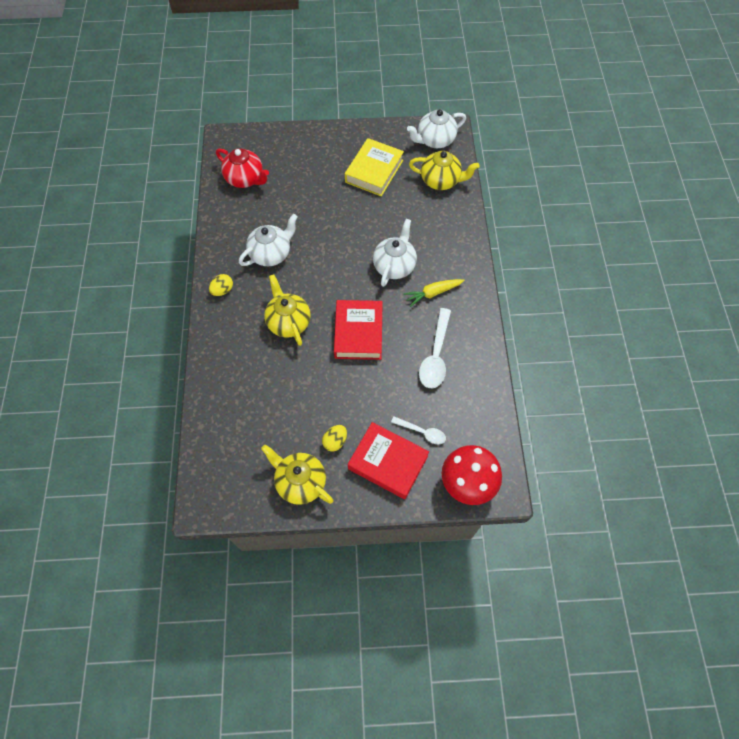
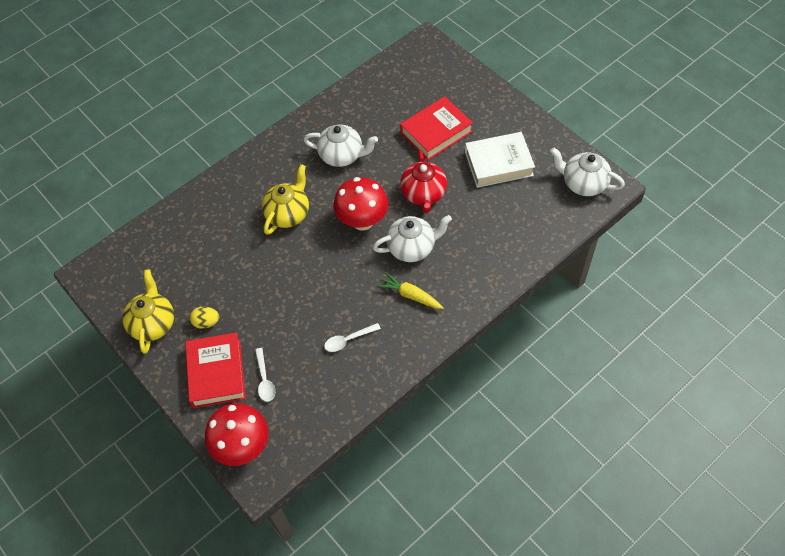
camera: 55 degrees right, 5 degrees down
(223, 290) = (278, 150): yellow egg -> none
(245, 179) = (398, 86): red teapot -> red teapot (423, 194)
(343, 280) = (362, 221): none -> red mushroom
(358, 333) = (321, 268): red book -> red book (436, 132)
(374, 171) = (498, 164): yellow book -> white book
(435, 355) = (348, 340): white spoon -> white spoon, size x0.58
(441, 181) = (541, 219): yellow teapot -> none

